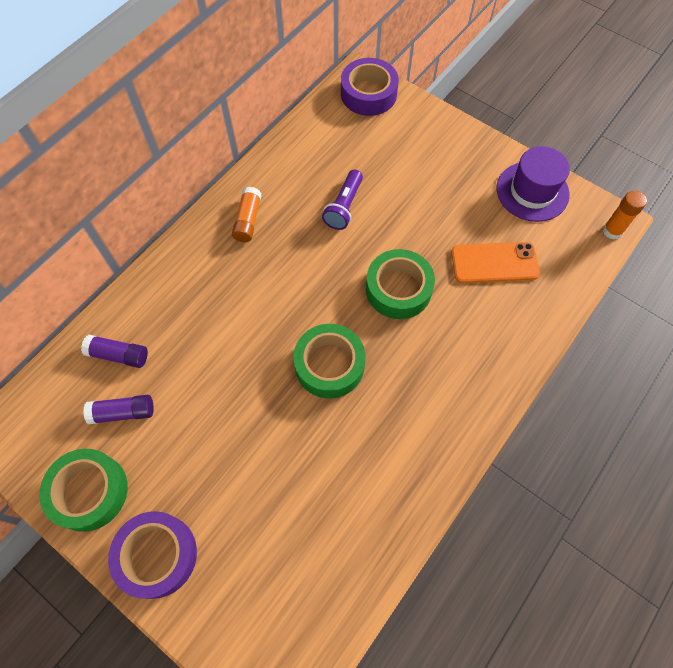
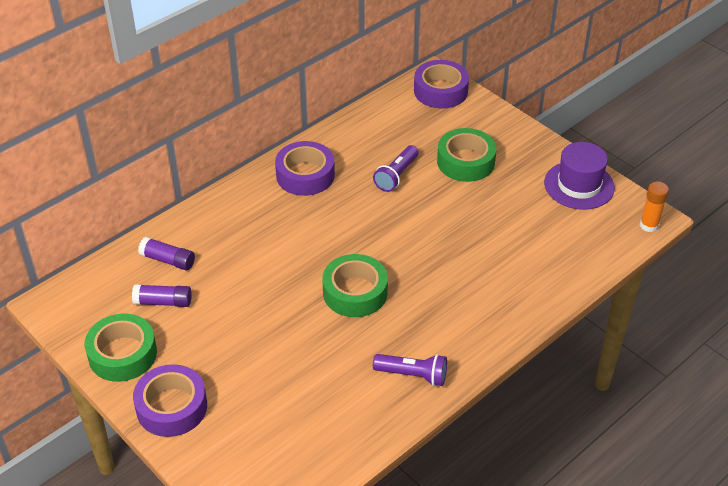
camera: 10 degrees right, 20 degrees down
(248, 220) = (305, 175): orange glue stick -> purple tape
(398, 289) = (432, 244): green tape -> green tape (465, 162)
(412, 464) = (413, 375): none -> purple flashlight
(494, 263) = (528, 236): orange phone -> none

